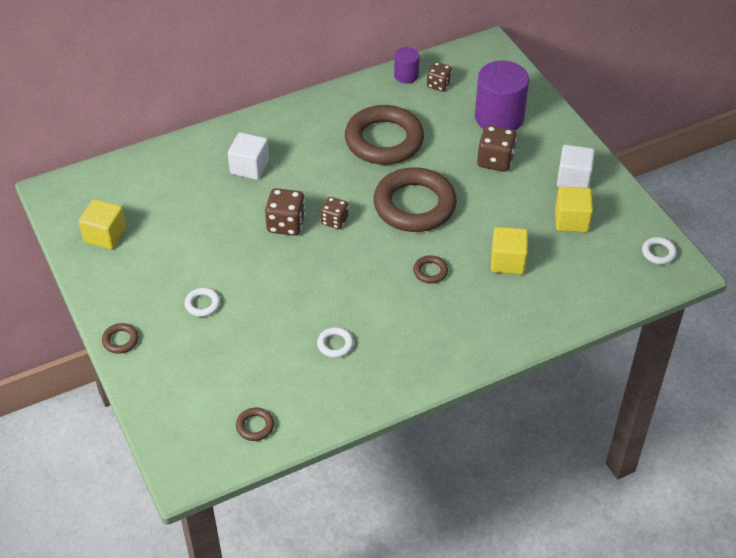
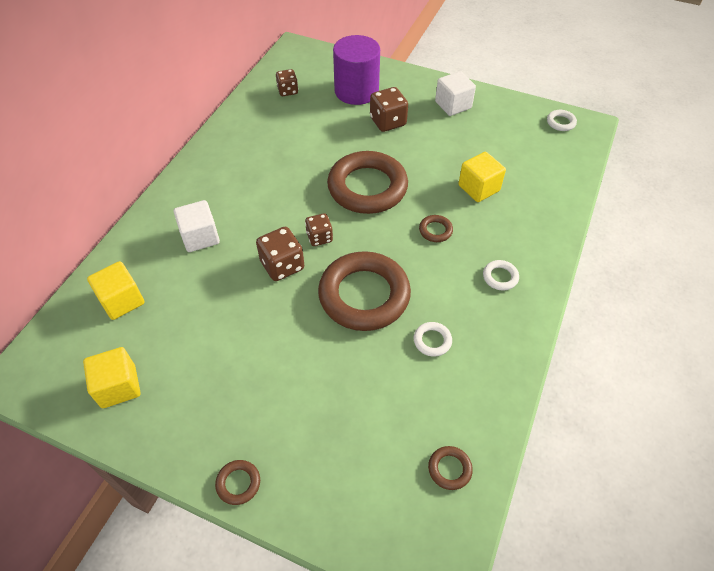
camera: 40 degrees left, 5 degrees up
(202, 304) = (282, 387): white ring -> white ring (500, 277)
(384, 140) = (291, 152): brown ring -> brown ring (364, 295)
(406, 75) = (256, 97): purple cylinder -> none
(571, 220) = (485, 133): yellow cube -> yellow cube (122, 300)

